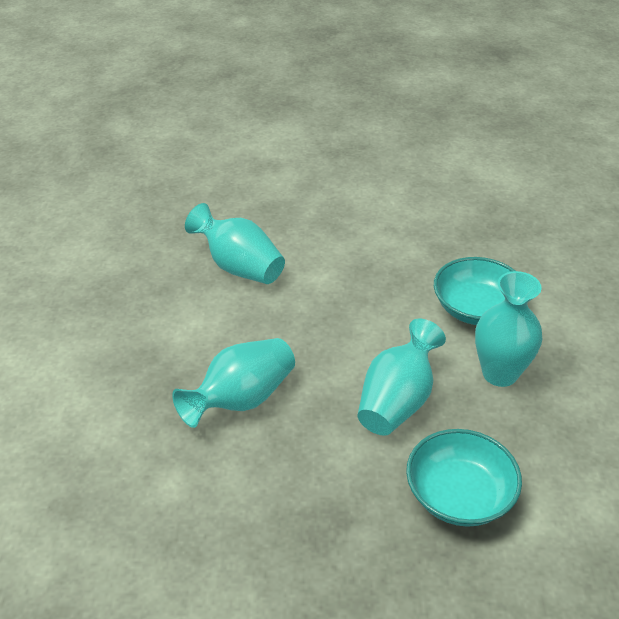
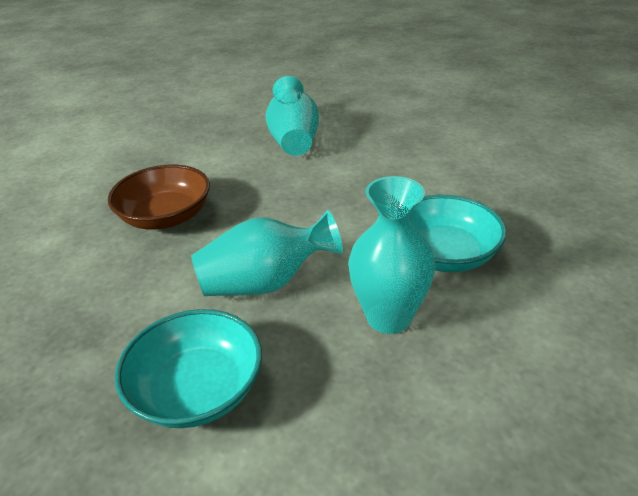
camera: 45 degrees right, 5 degrees down
(241, 399) = (166, 217): turquoise vase -> brown bowl

